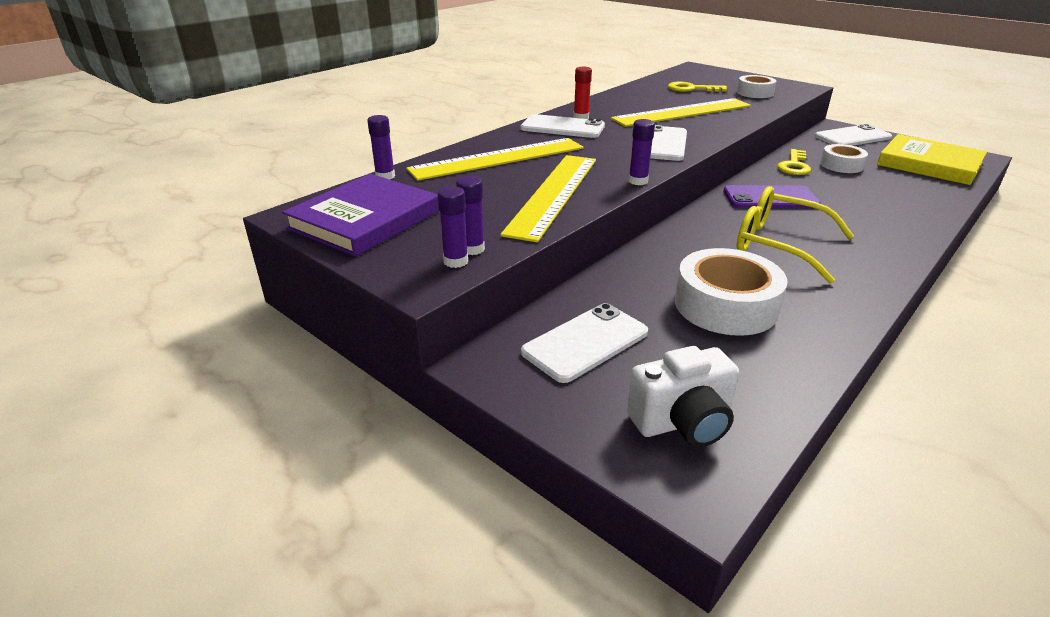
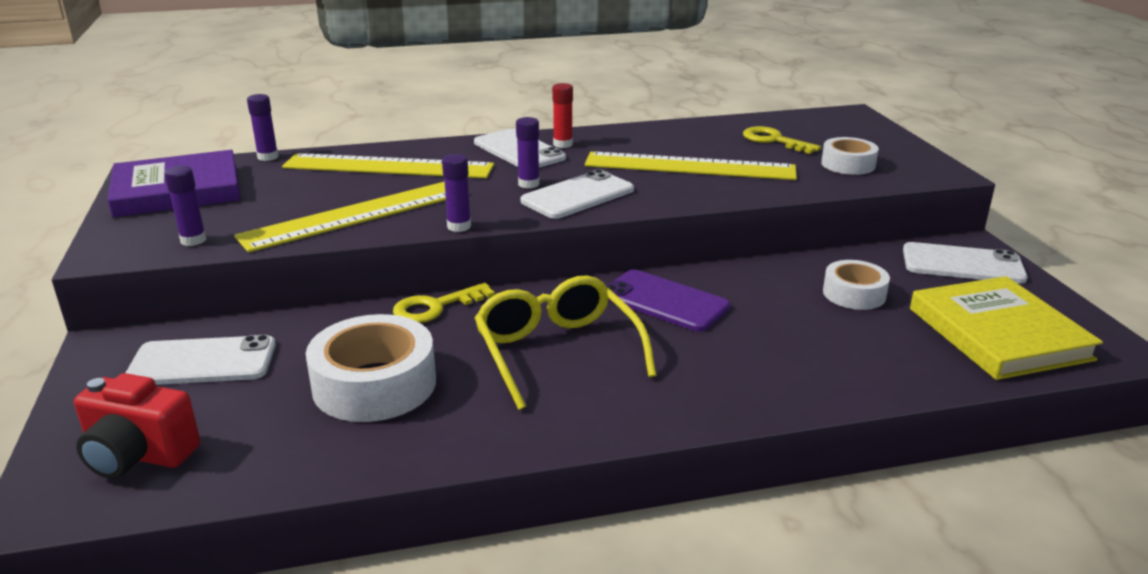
camera: 35 degrees right, 5 degrees down
(456, 261) = (161, 246): purple glue stick -> purple glue stick (528, 184)
(682, 422) = (138, 455): white camera -> red camera
(794, 165) = (785, 274): yellow key -> yellow key (435, 307)

